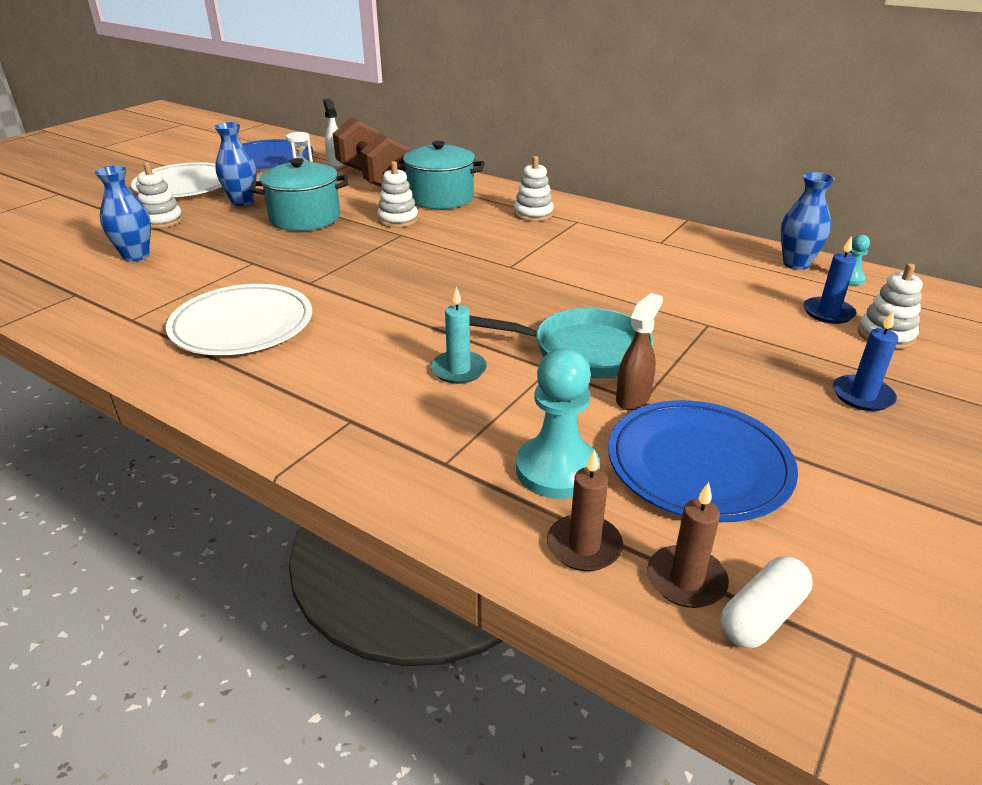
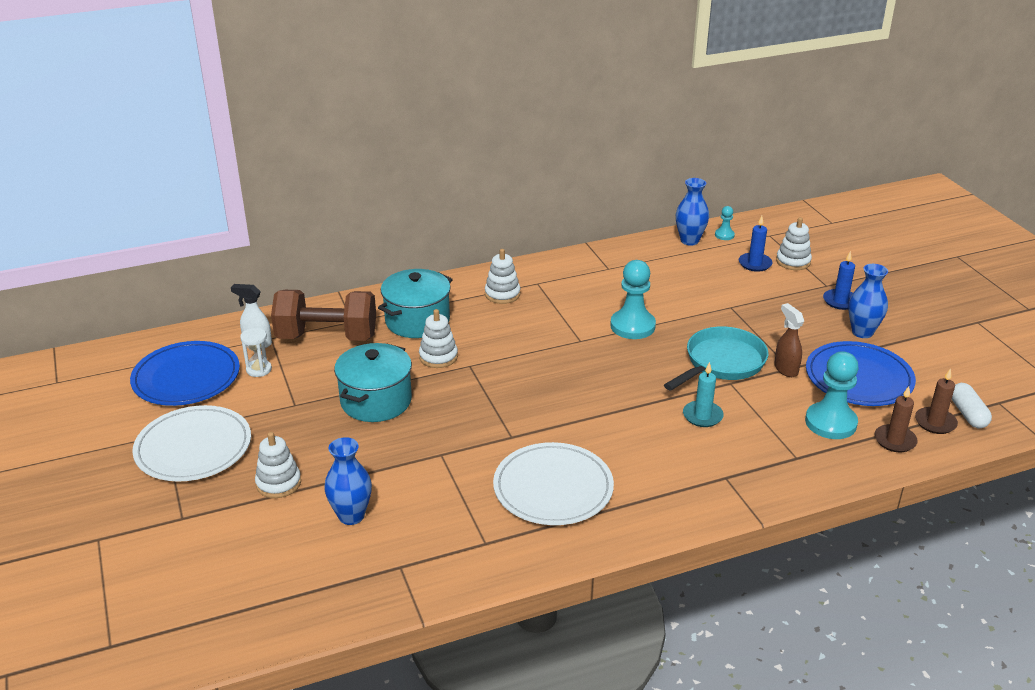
camera: 55 degrees left, 0 degrees up
(242, 202) = (290, 424): blue vase -> blue vase (862, 332)
(576, 282) = (632, 326): none -> turquoise pawn

